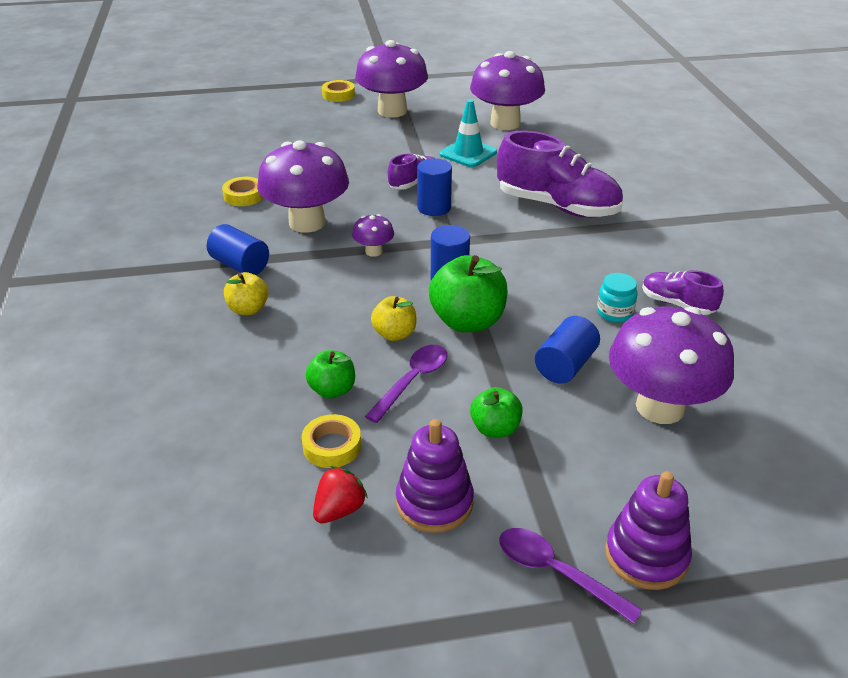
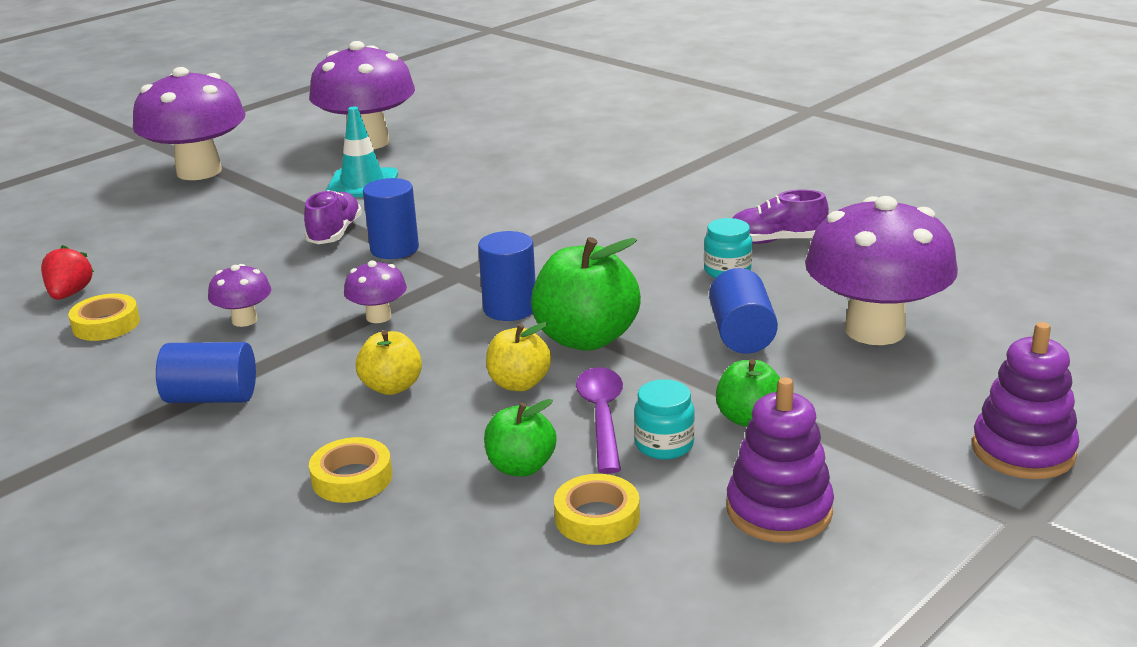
camera: 35 degrees left, 10 degrees down
(248, 309) = (291, 437): yellow apple -> yellow apple (392, 387)
(307, 223) = (244, 320): purple mushroom -> purple mushroom, size x0.45
(338, 95) = (94, 176): yellow tape -> yellow tape (352, 478)
(339, 510) = (690, 569): red strawberry -> red strawberry (70, 294)
(424, 419) = (664, 445): none -> turquoise jar
(556, 572) = (970, 505): purple spoon -> none
(557, 206) = (538, 200): purple shoe -> none

